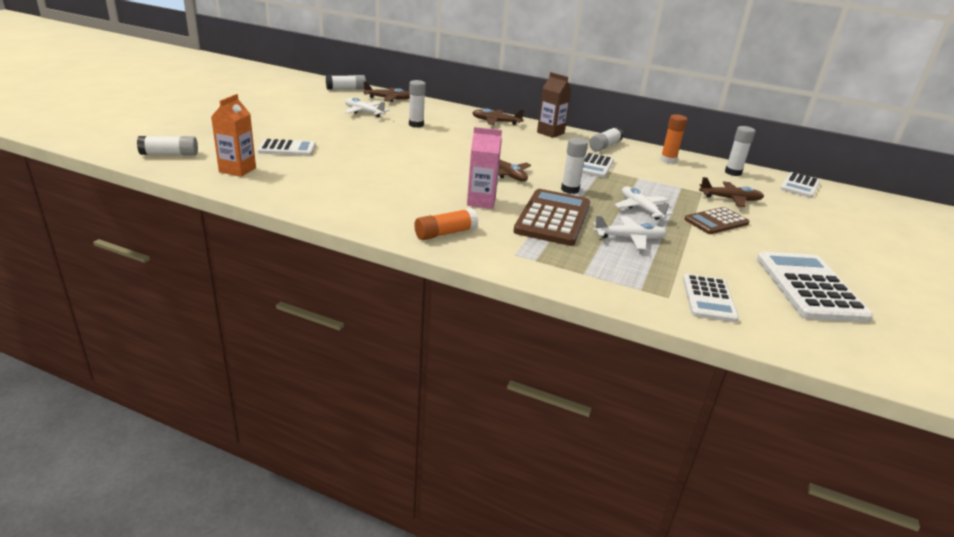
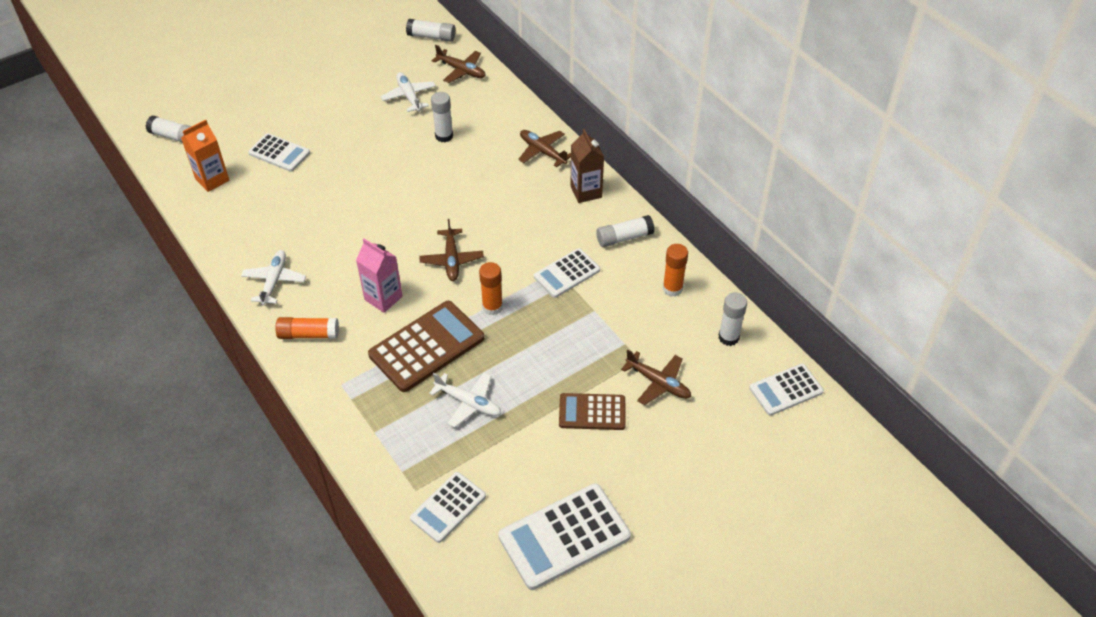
camera: 35 degrees right, 20 degrees up
(570, 189) = (492, 307): white glue stick -> orange glue stick
(641, 209) = (533, 363): white plane -> white plane (274, 281)
(809, 287) = (564, 536): white calculator -> white calculator turned 150 degrees counterclockwise

